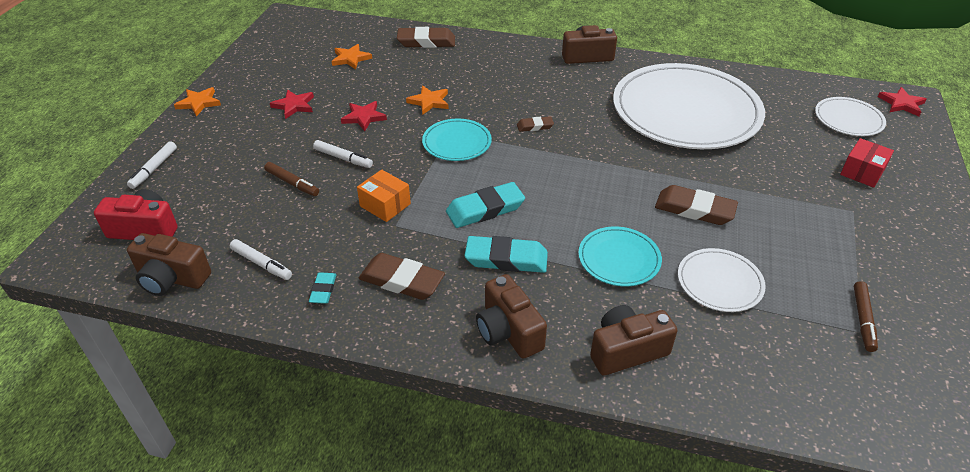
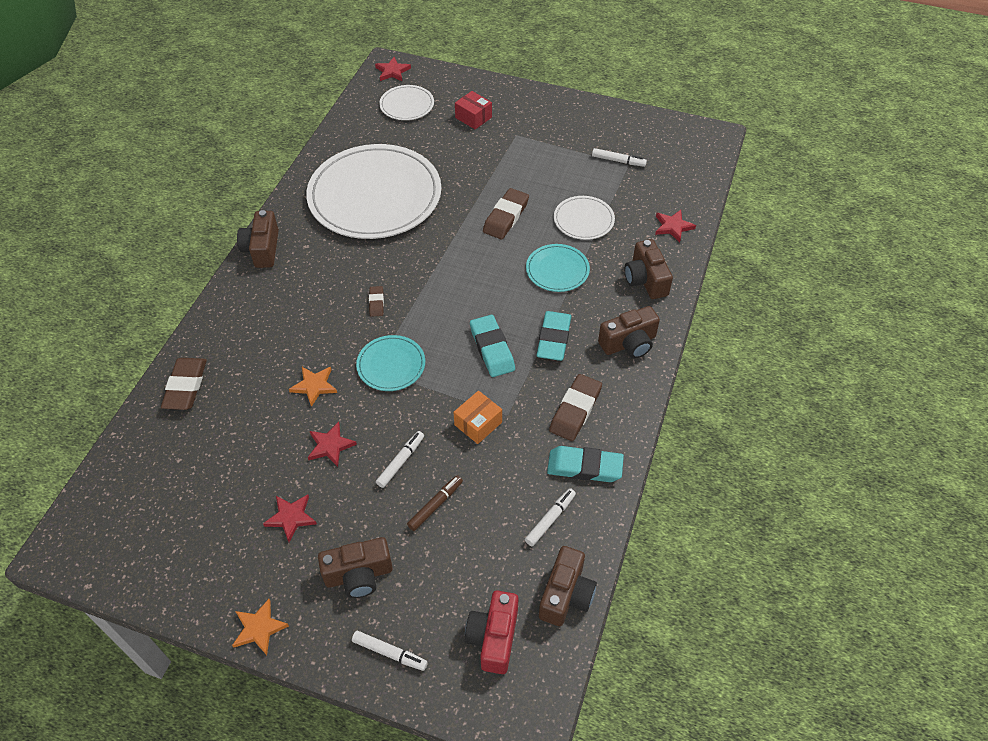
camera: 85 degrees left, 10 degrees up
(231, 145) = (359, 575): none -> brown camera
(323, 290) = (584, 467): turquoise eraser -> turquoise eraser, size x1.88
(351, 58) = (201, 464): orange star -> none
(748, 387) = (673, 227): none -> red star
(863, 320) = (618, 161): brown marker -> white marker

